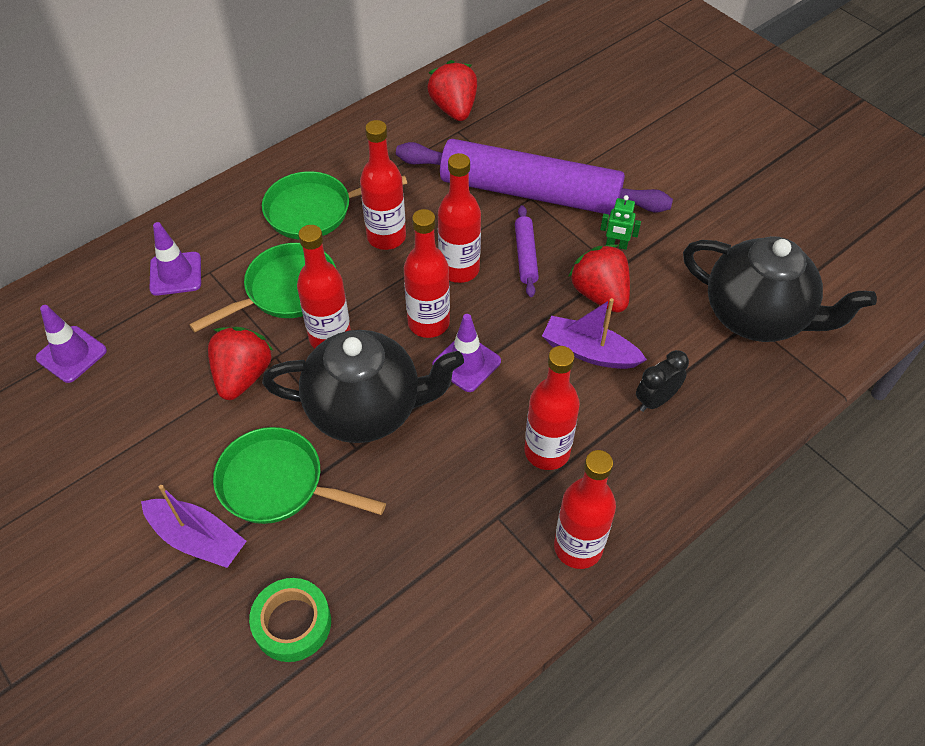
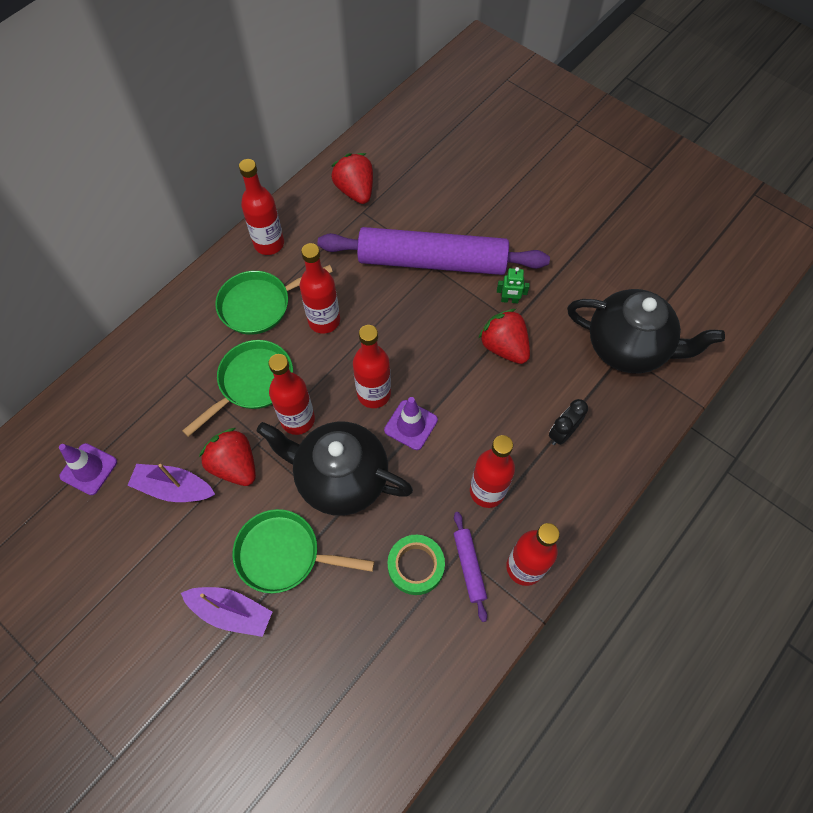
camera: 10 degrees left, 10 degrees up
(175, 274) = (157, 381): purple traffic cone -> none
(243, 376) = (234, 465): red strawberry -> red strawberry turned 45 degrees counterclockwise
(292, 623) = (321, 668): green tape -> green tape (416, 566)
(366, 409) = (340, 478): black teapot -> black teapot turned 150 degrees counterclockwise
(459, 269) = (389, 341): red bottle -> red bottle (269, 244)
(526, 255) = (439, 320): purple rolling pin -> purple rolling pin (469, 567)
(589, 352) = (504, 399): purple boat -> purple boat (174, 488)

